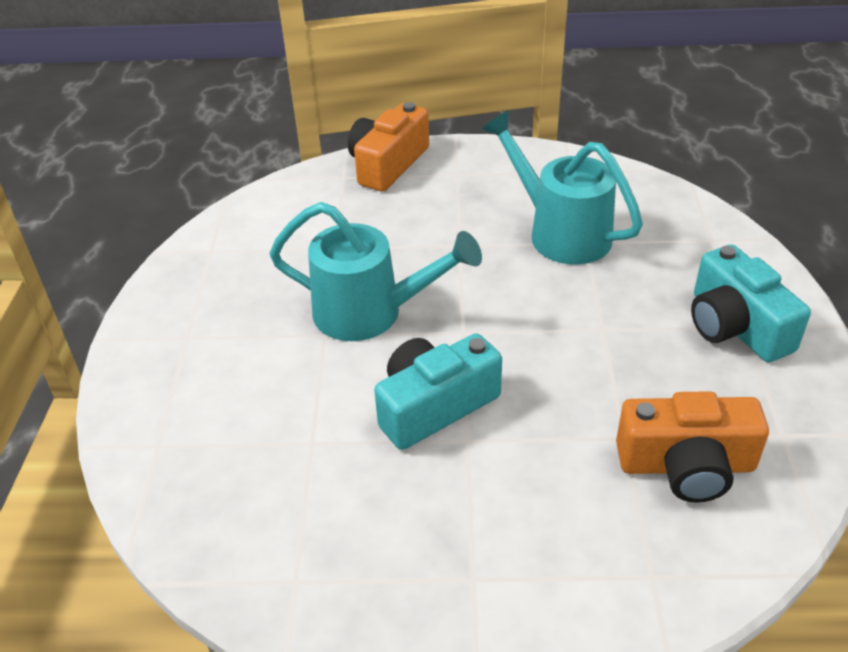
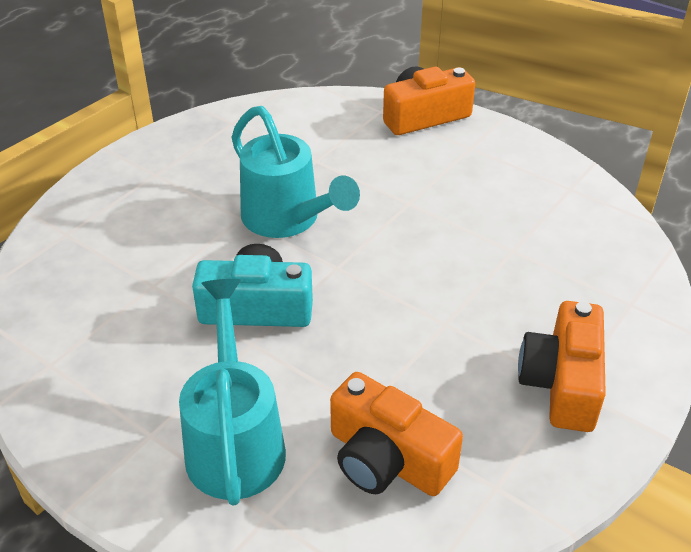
camera: 35 degrees right, 0 degrees up
(560, 232) = (501, 232): turquoise watering can -> turquoise watering can (235, 440)
(735, 326) = (562, 383): turquoise camera -> orange camera

